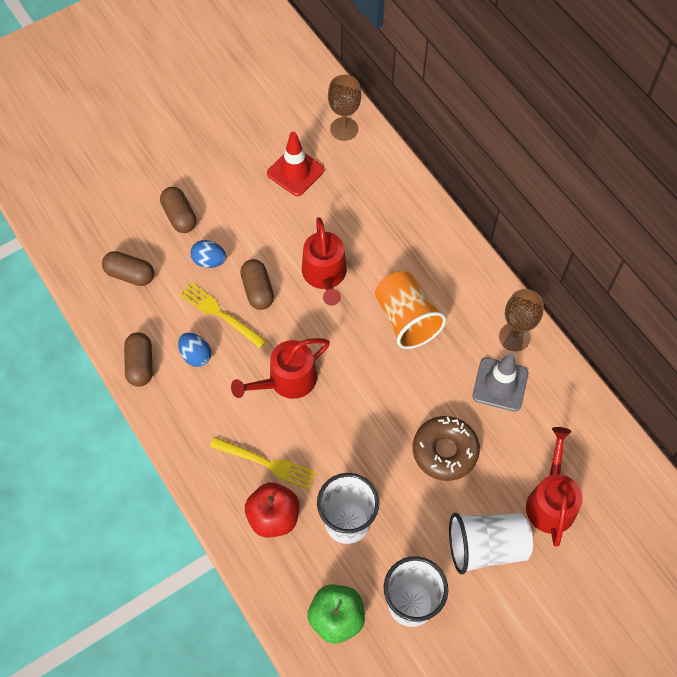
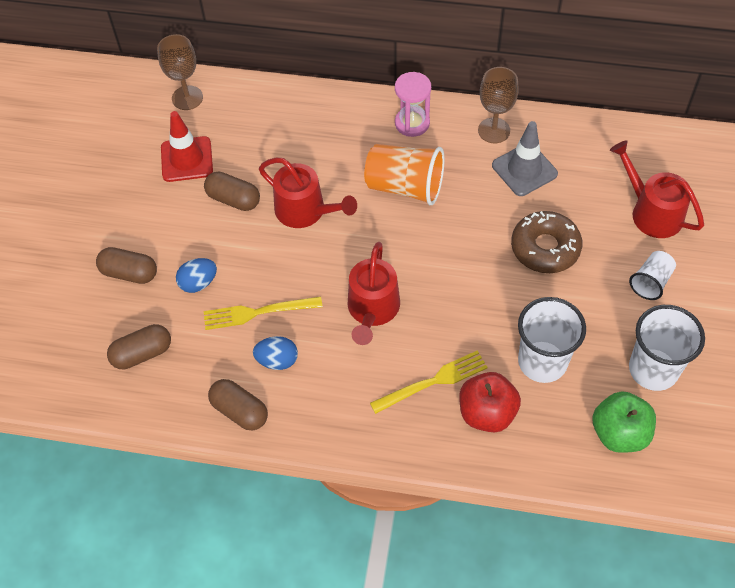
camera: 45 degrees left, 5 degrees down
(258, 290) = (266, 268): brown capsule -> brown capsule (233, 199)
(465, 279) = (412, 123): none -> pink hourglass
(486, 546) = (650, 282): white cup -> white cup, size x0.57

